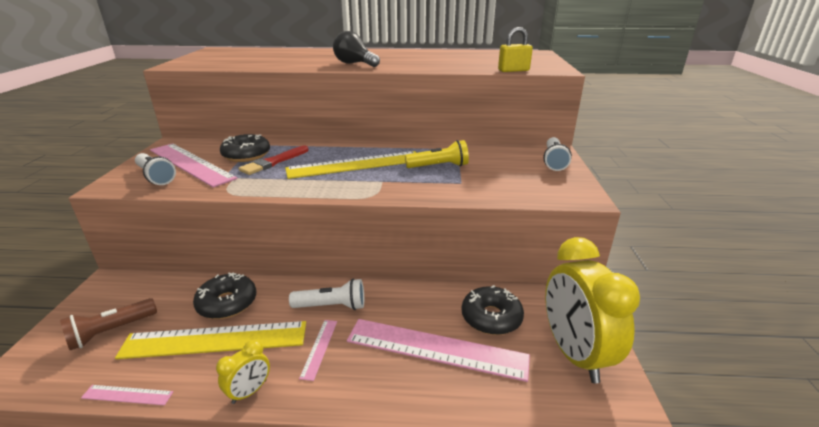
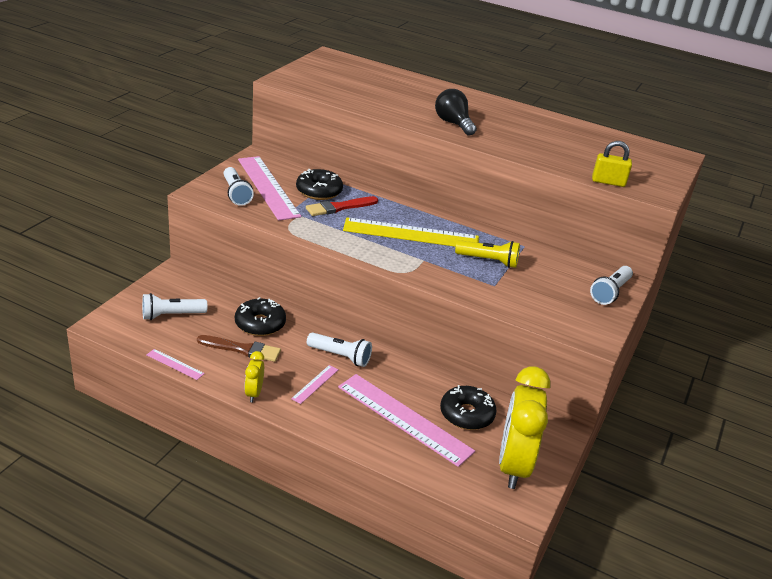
camera: 20 degrees right, 5 degrees up
(111, 332) = (171, 315): brown flashlight -> white flashlight
(215, 340) = (242, 349): yellow ruler -> brown brush
(249, 391) = (254, 393): yellow clock -> yellow clock turned 120 degrees clockwise

